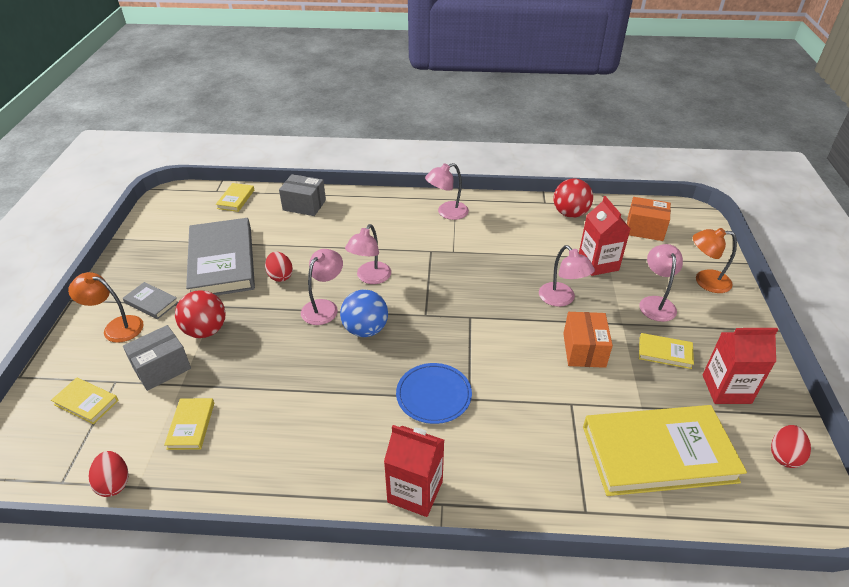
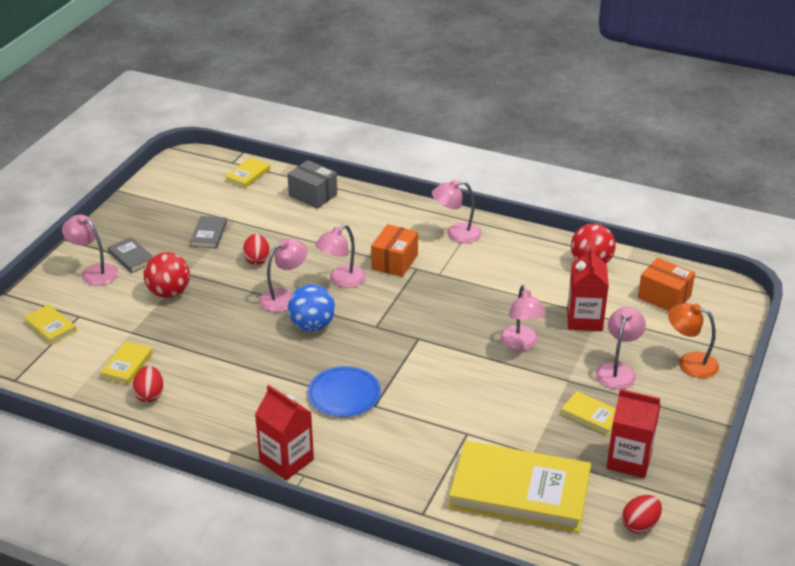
camera: 20 degrees right, 5 degrees down
(114, 483) = (53, 391): red egg -> red egg (150, 395)
(116, 327) = (94, 272): orange lamp -> pink lamp
(162, 368) = (120, 315): grey box -> none
(222, 262) = (208, 234): grey book -> grey book, size x0.44
(584, 350) = (511, 393): orange box -> orange box (394, 262)

